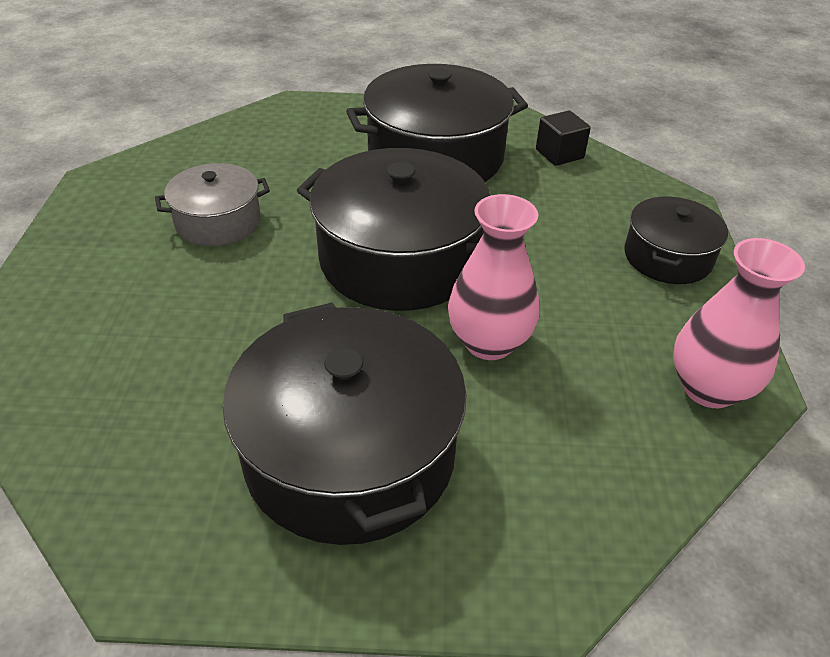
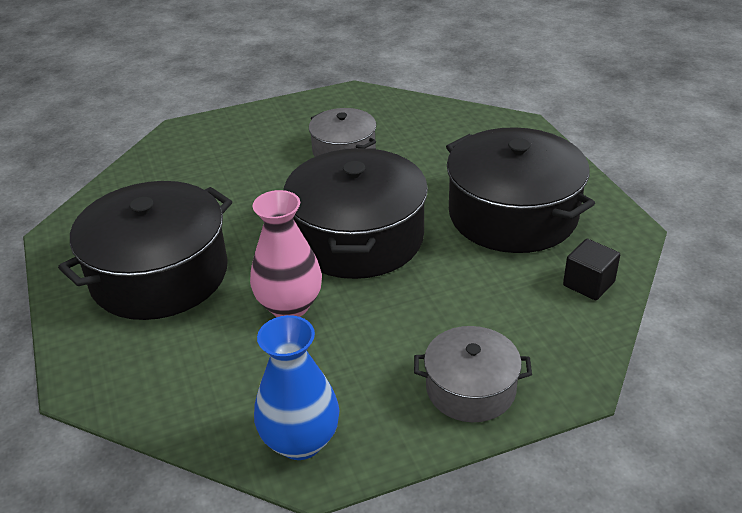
camera: 70 degrees right, 5 degrees down
(667, 257) = (470, 388): black pot -> grey pot
(708, 388) = (300, 441): pink vase -> blue vase

